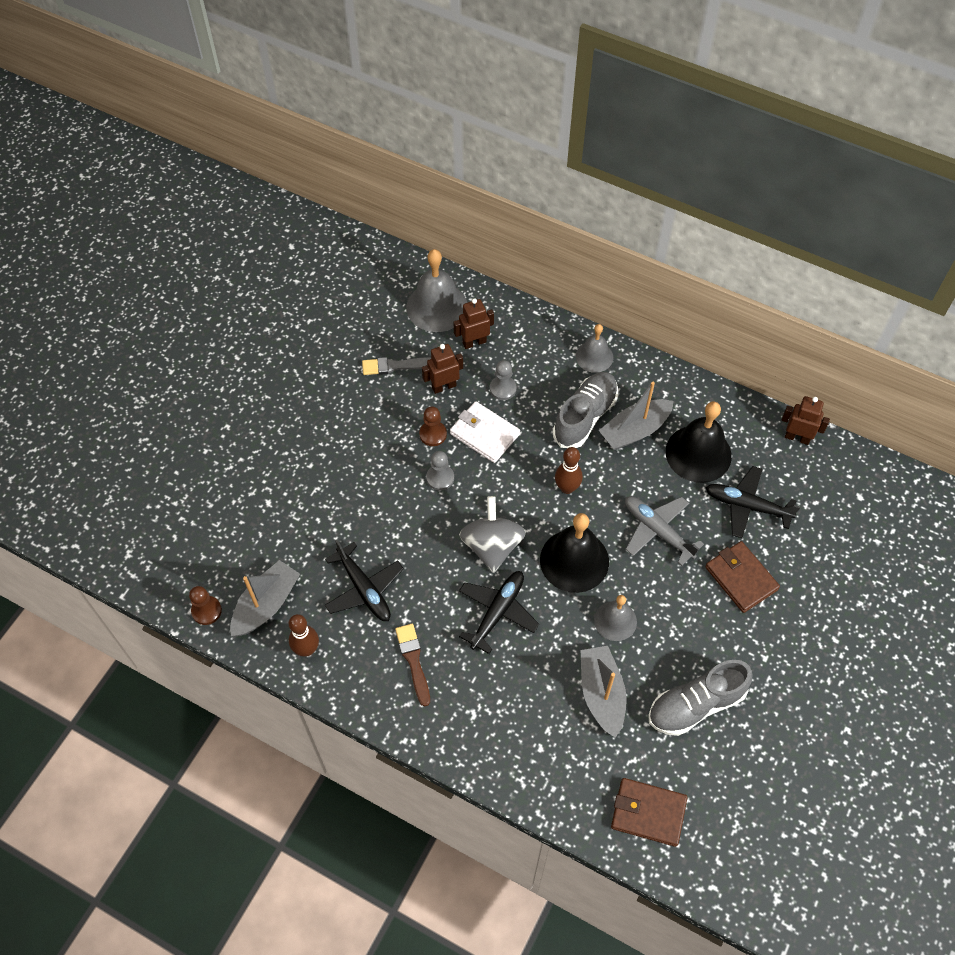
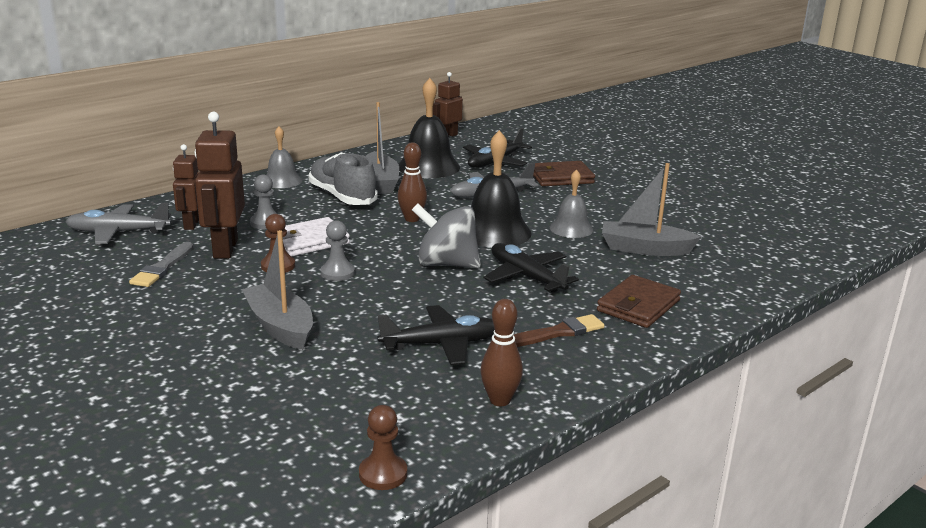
camera: 70 degrees left, 35 degrees down
(266, 605) = (412, 419): grey boat -> grey boat (280, 326)
(413, 661) = (558, 333): brown brush -> brown brush turned 150 degrees clockwise
(437, 307) = (118, 232): grey bell -> grey plane
(444, 386) = (225, 249): brown robot -> brown robot, size x1.60
(648, 813) = (773, 254): brown wallet -> brown wallet (638, 306)
(696, 705) = (672, 216): grey shoe -> none

